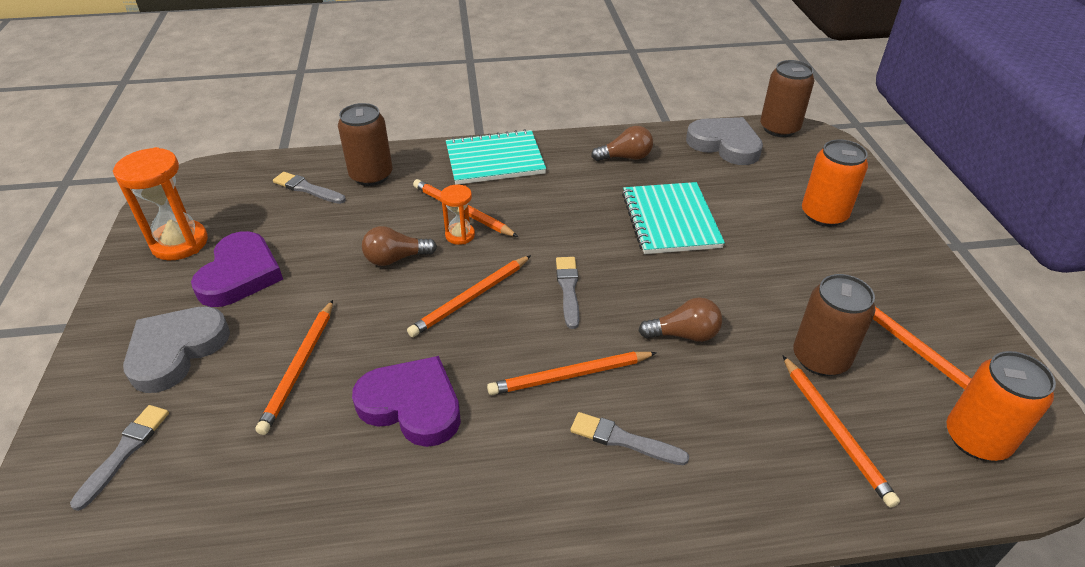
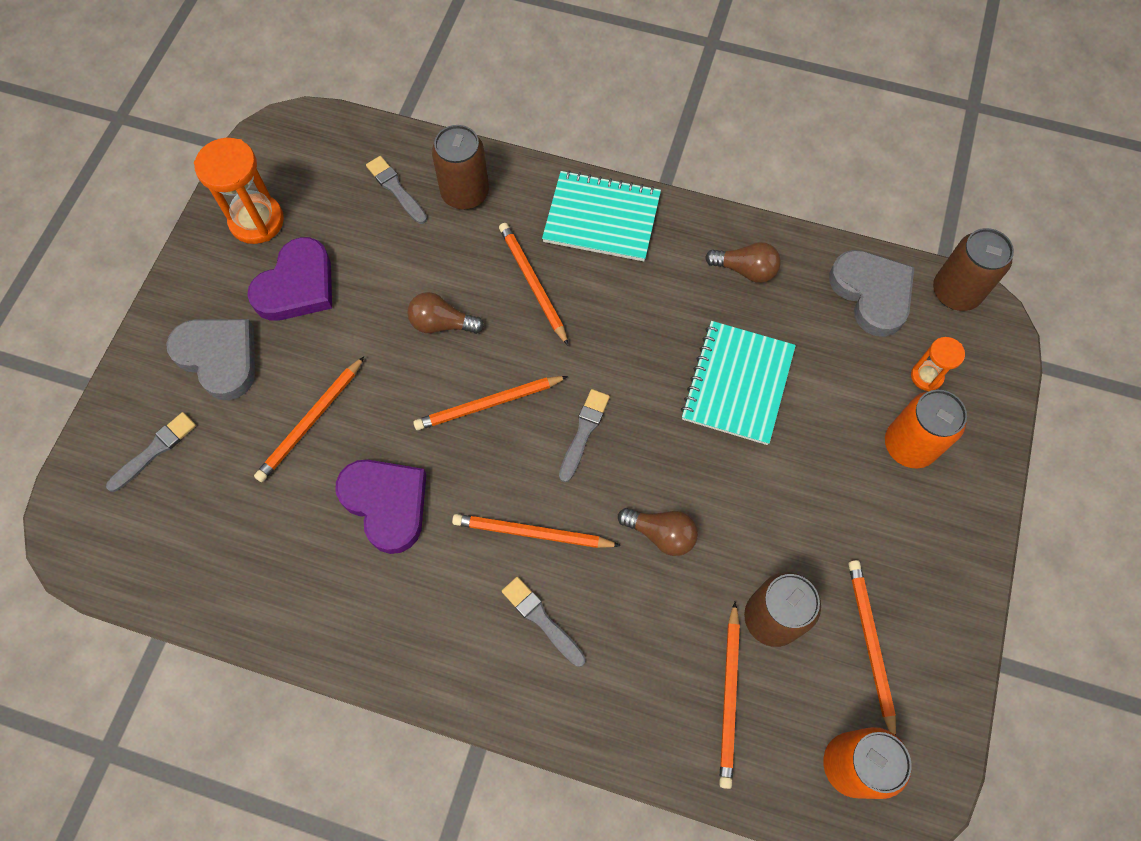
camera: 25 degrees right, 25 degrees up
(176, 351) = (219, 358): grey heart -> grey heart turned 75 degrees clockwise
(460, 235) = (515, 317): orange hourglass -> orange hourglass (926, 376)

